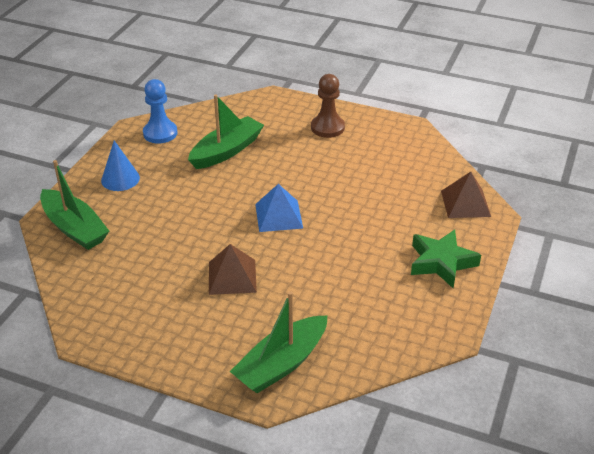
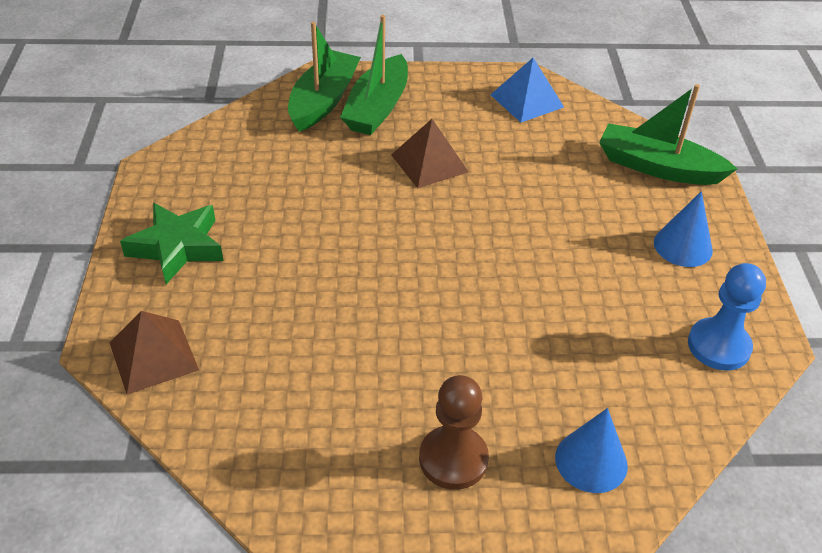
camera: 155 degrees right, 5 degrees up
(226, 151) = (584, 343): green boat -> green boat (377, 108)
(266, 113) = (591, 461): none -> blue cone
(278, 216) = (426, 253): blue pyramid -> blue pyramid (527, 100)

